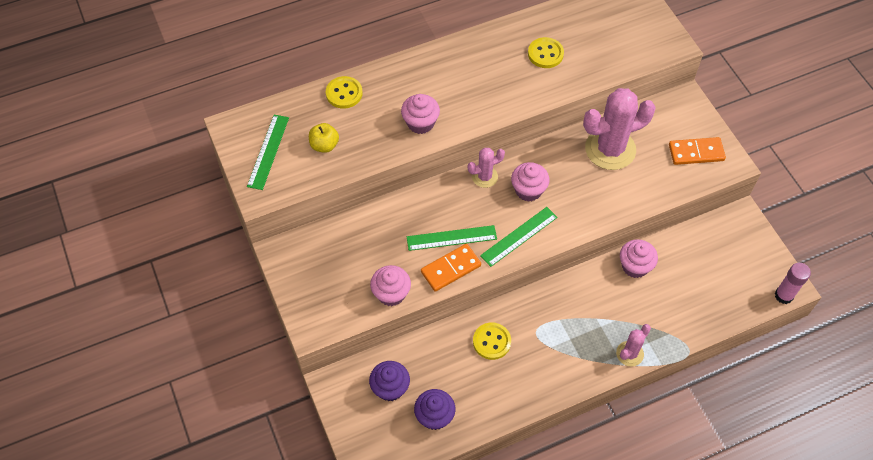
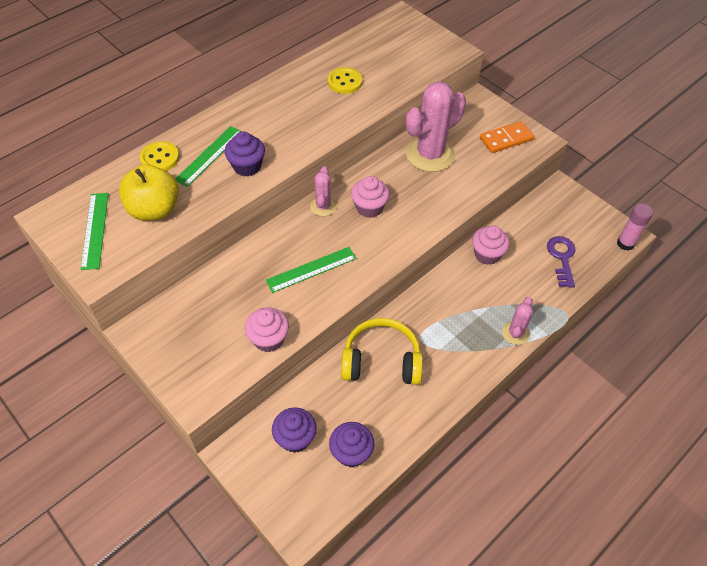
camera: 20 degrees left, 5 degrees down
(324, 145) = (154, 209): yellow apple -> yellow apple, size x1.75
(420, 123) = (247, 166): pink cupcake -> purple cupcake
(451, 269) = (321, 298): orange domino -> none
(484, 177) = (323, 206): pink cactus -> pink cactus turned 45 degrees counterclockwise
(491, 341) = (381, 361): yellow button -> yellow headphones
(519, 236) = (376, 250): green ruler -> green ruler (209, 155)
(709, 292) = (562, 258): none -> purple key

